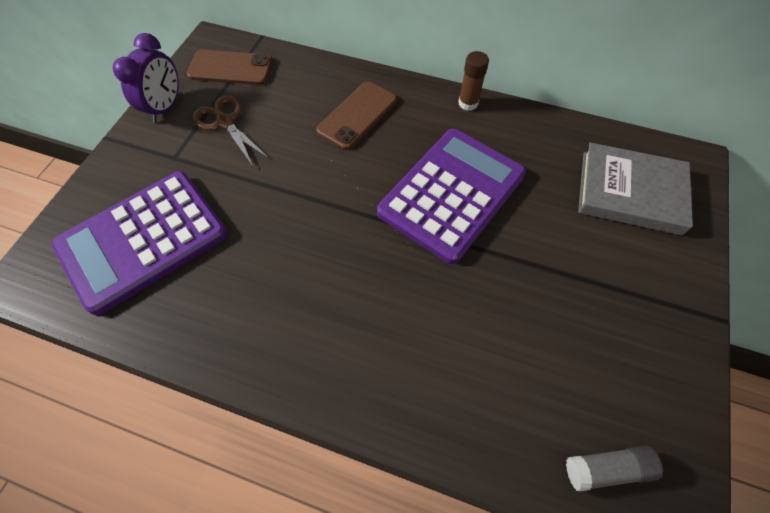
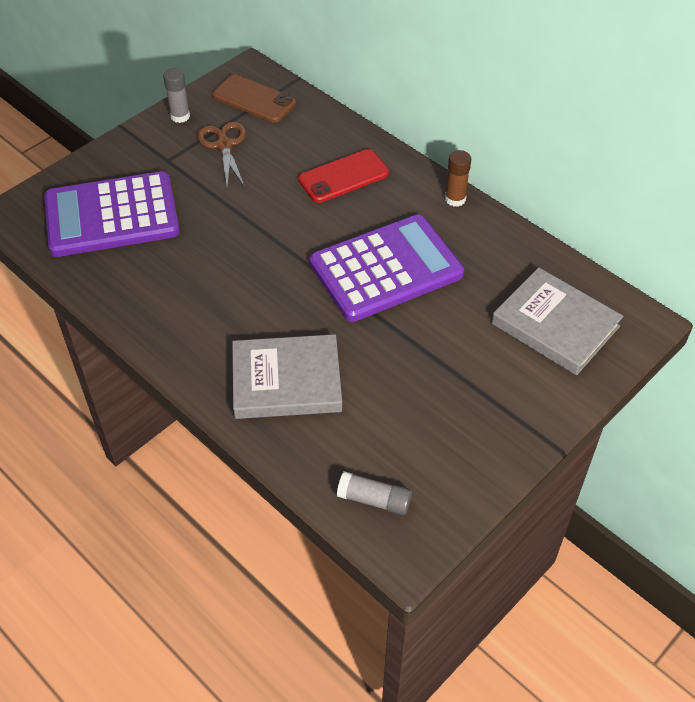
camera: 25 degrees right, 10 degrees down
(165, 107) = (180, 116): purple clock -> grey glue stick
(357, 115) = (343, 176): brown phone -> red phone
(432, 361) = (286, 381): none -> grey book

